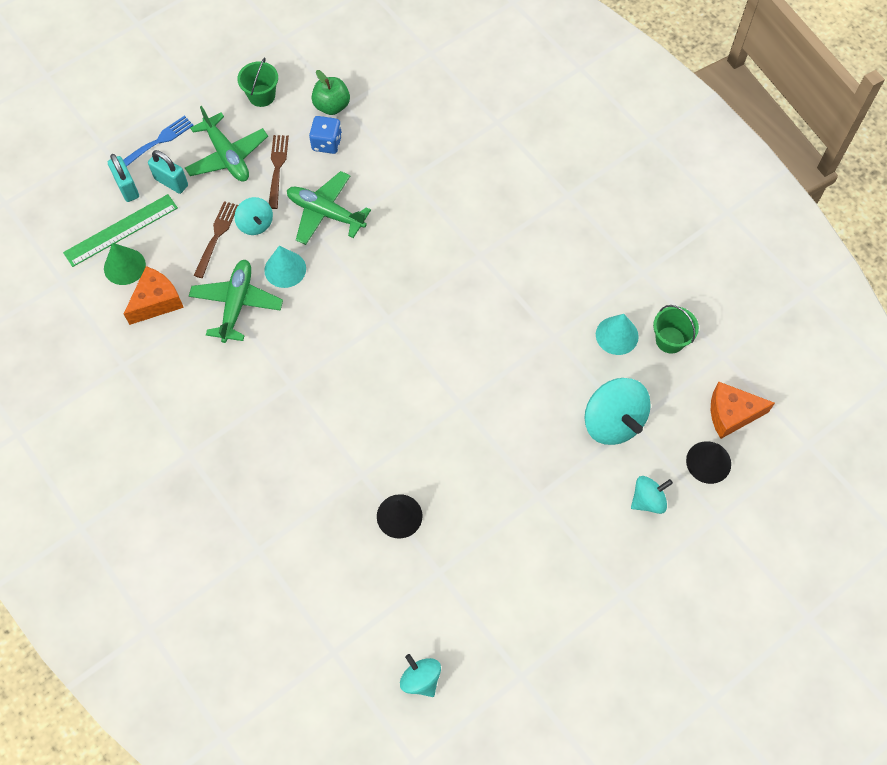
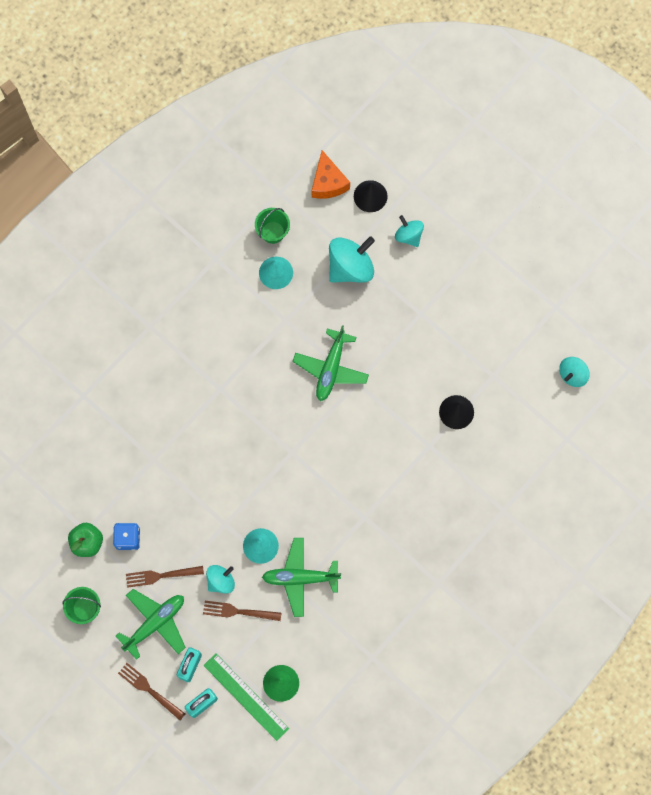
camera: 100 degrees left, 10 degrees up
(157, 142) = (149, 690): blue fork -> brown fork
(157, 301) = (309, 646): orange cheese -> none
(326, 213) = (200, 523): green plane -> green plane (331, 368)

